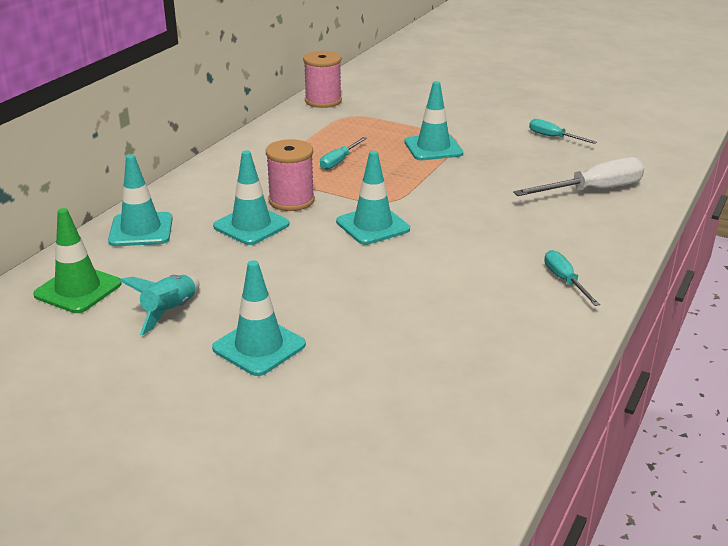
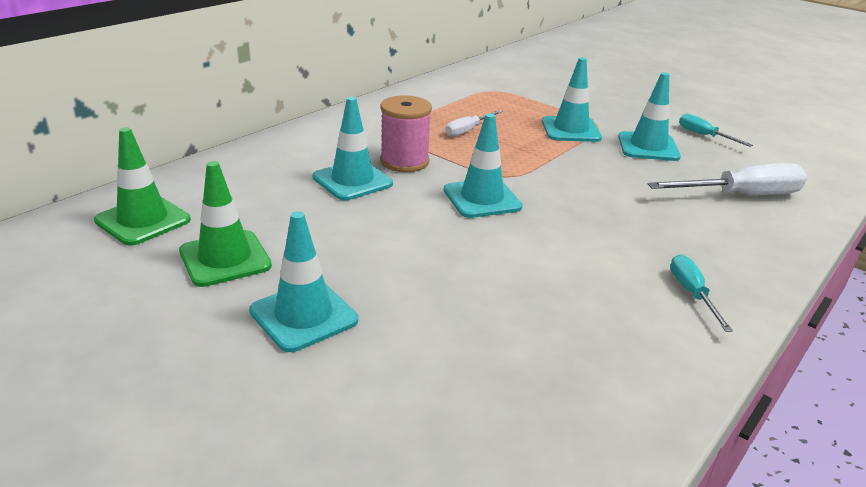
camera: 10 degrees right, 0 degrees up
(141, 230) = (238, 169): turquoise traffic cone -> turquoise traffic cone (648, 147)
(170, 311) = (225, 259): turquoise rocket -> green traffic cone
(323, 101) = (471, 74): pink spool -> none
(339, 161) = (468, 130): turquoise screwdriver -> white screwdriver

